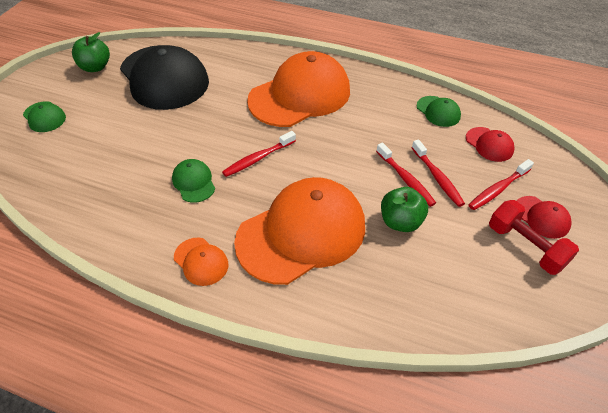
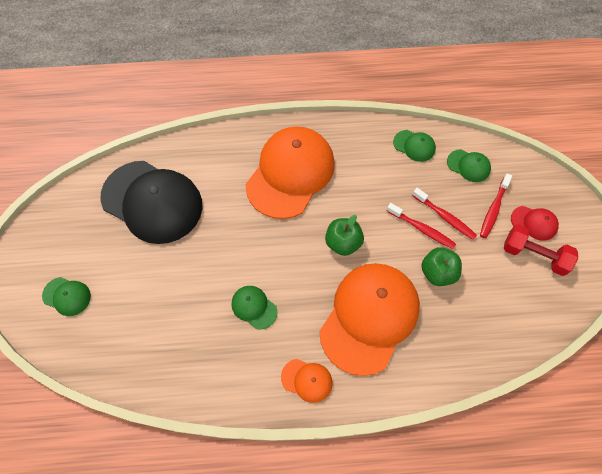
camera: 25 degrees left, 15 degrees up
(95, 67) = (75, 216): green apple -> green apple (343, 243)
(258, 158) = (293, 259): red toothbrush -> none
(489, 144) = (468, 165): red cap -> green cap

